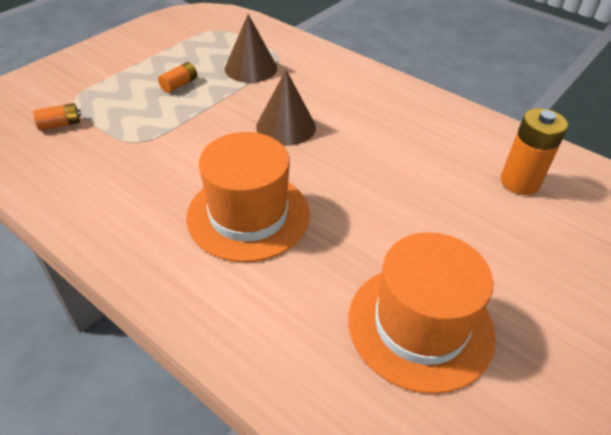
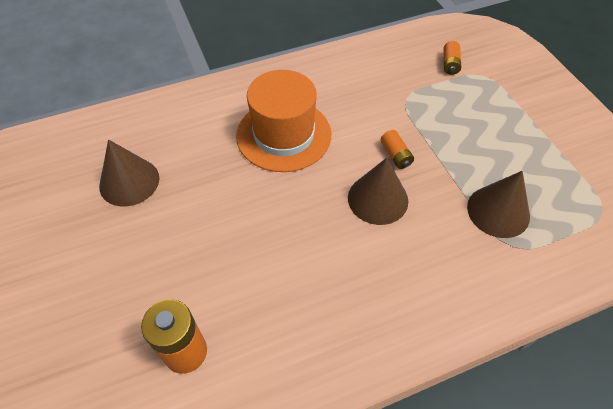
camera: 120 degrees right, 10 degrees up
(179, 85) = (484, 145): orange battery -> orange battery (395, 155)
(420, 325) = (129, 182): orange hat -> brown cone

